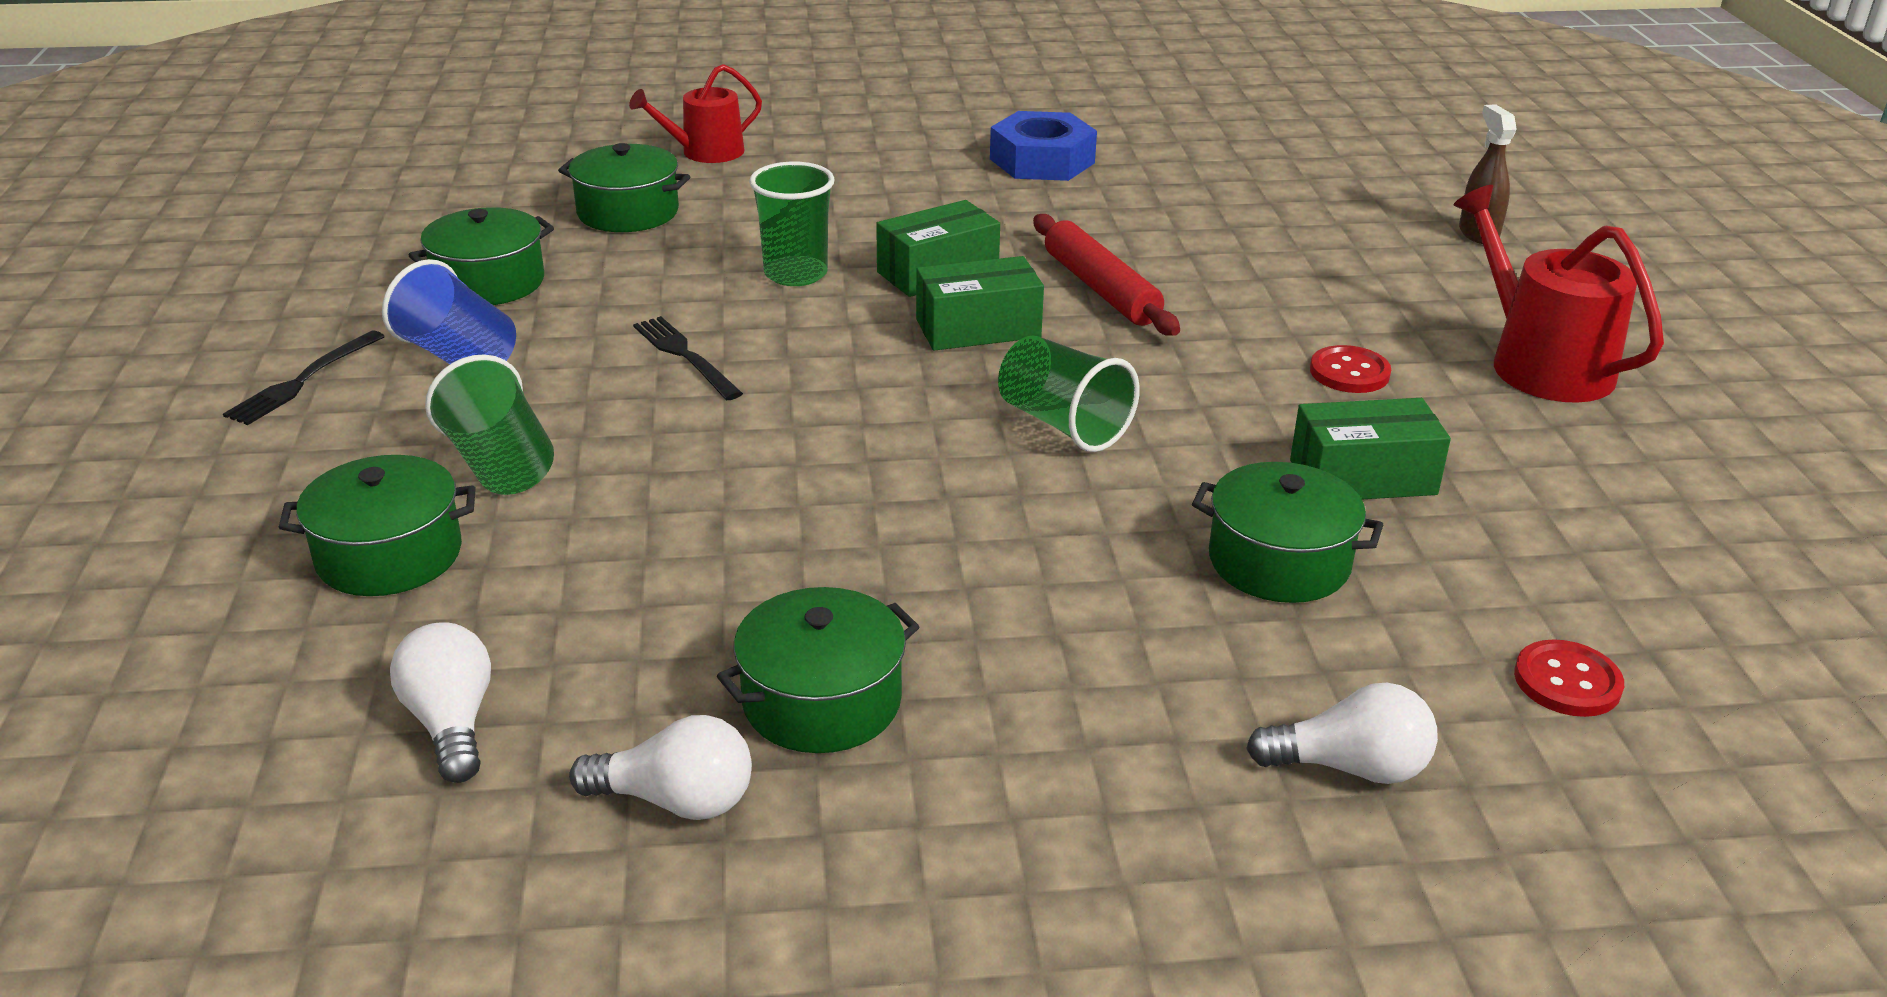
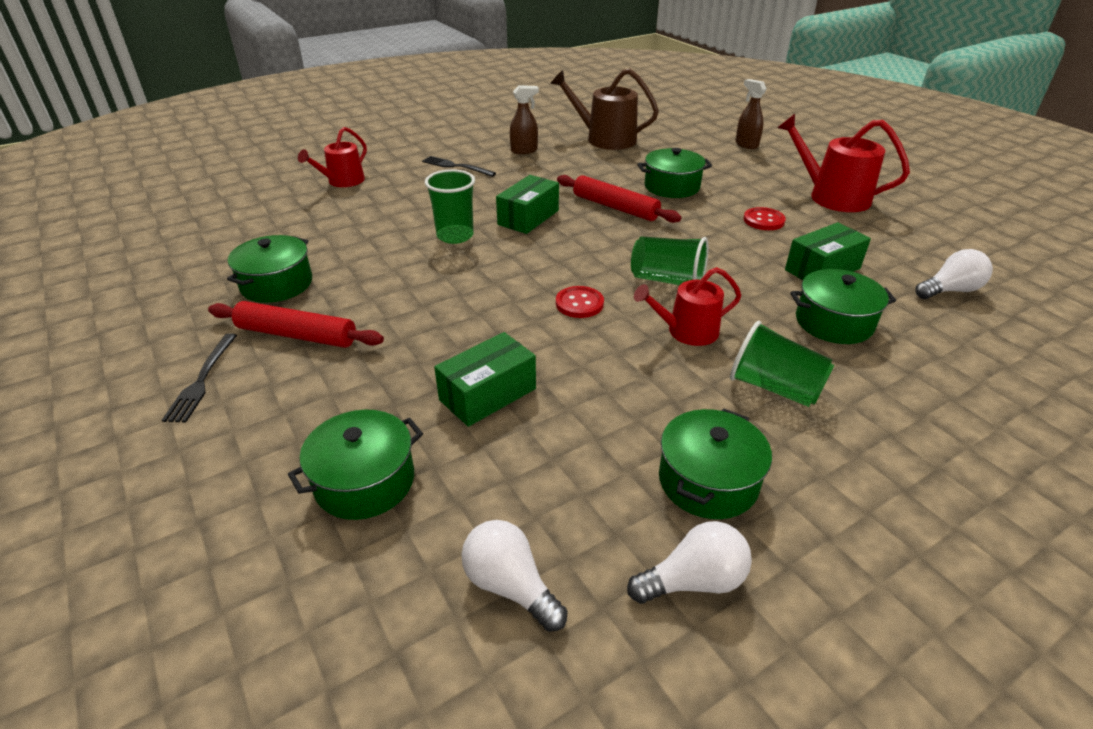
camera: 25 degrees left, 5 degrees up
(458, 357) = (297, 335): blue cup -> red rolling pin
(500, 465) = (384, 396): green cup -> green cup (774, 388)
(628, 212) = (327, 223): green pot -> green pot (671, 186)
(685, 356) = (436, 297): black fork -> black fork (456, 166)
(978, 328) = (577, 242): green box -> green box (488, 394)
(1010, 505) = (686, 331): none -> red watering can
(1042, 161) = (524, 151): blue nut -> brown spray bottle
(1209, 168) = (605, 139): none -> brown watering can
(1350, 767) = (975, 419): white light bulb -> white light bulb (949, 290)
(1567, 681) = (1004, 342): red button -> red button (579, 303)

